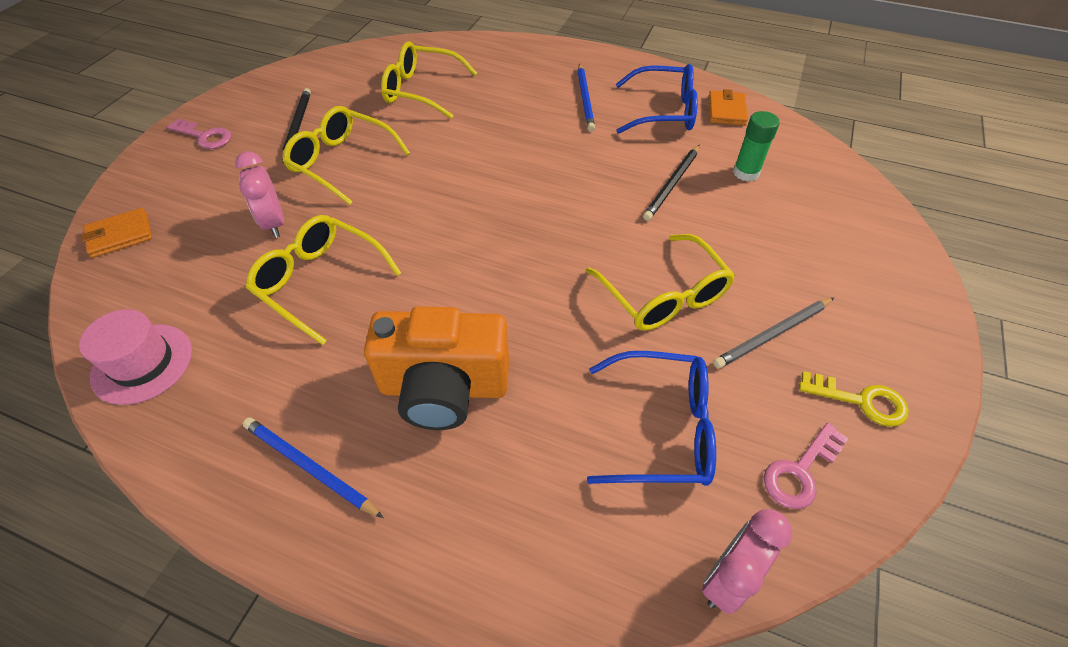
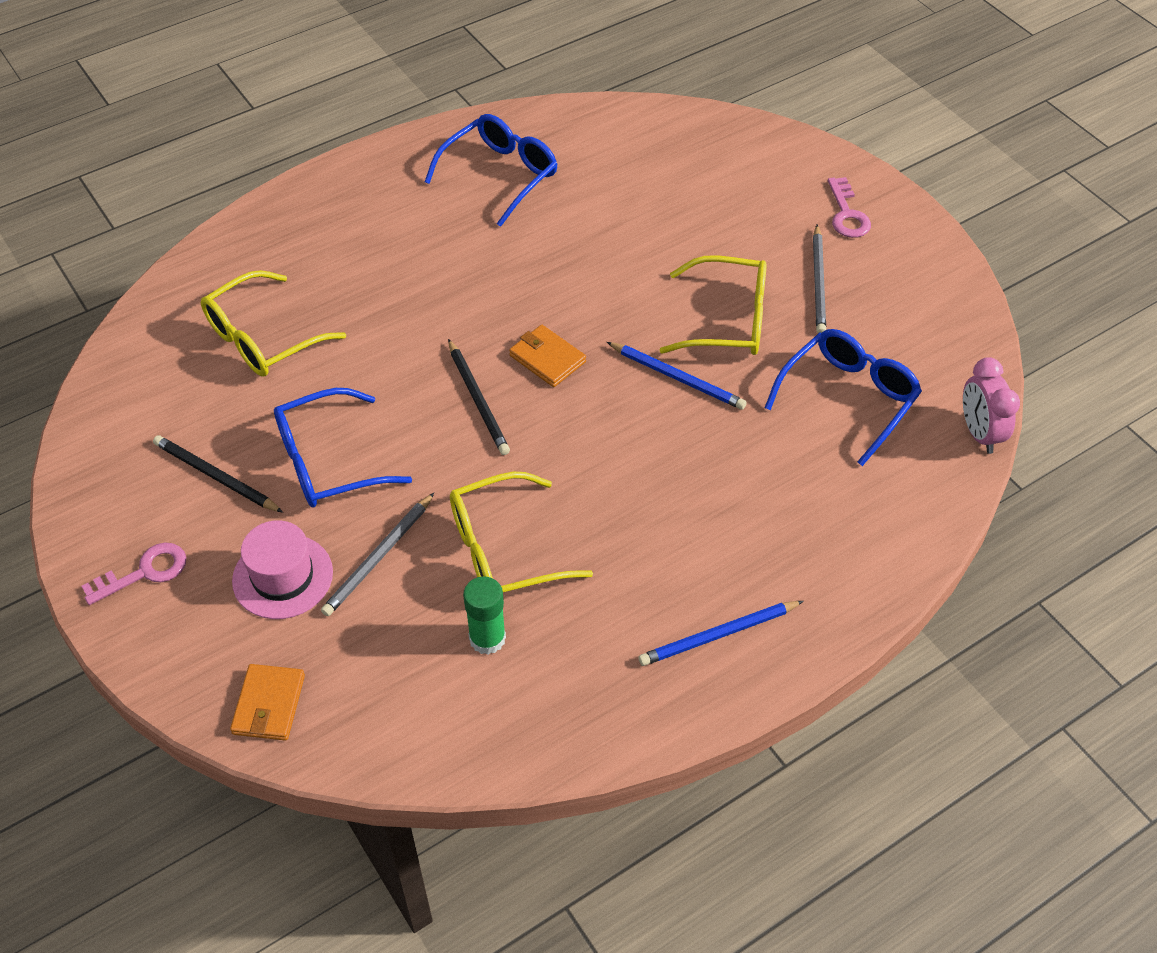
camera: 55 degrees left, 0 degrees up
(142, 363) = (496, 728): pink hat -> pink hat (282, 576)
(274, 223) = (379, 557): pink clock -> grey pencil
(341, 162) = (327, 462): yellow glasses -> blue glasses
(444, 388) = (707, 512): orange camera -> none
(585, 99) = (421, 218): blue pencil -> blue pencil (677, 378)
(672, 184) = (606, 234): black pencil -> black pencil (478, 400)
(726, 111) = (544, 134): orange wallet -> orange wallet (547, 359)
(746, 173) = (637, 178): green glue stick -> green glue stick (487, 638)
(800, 471) = (935, 346): pink key -> pink key (847, 214)
(860, 401) = (909, 277): yellow key -> none

